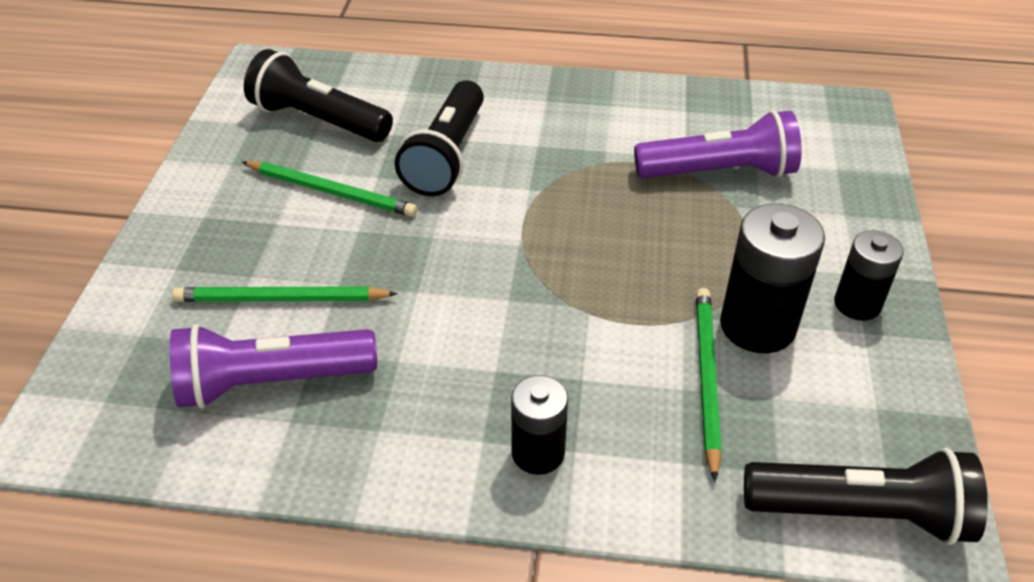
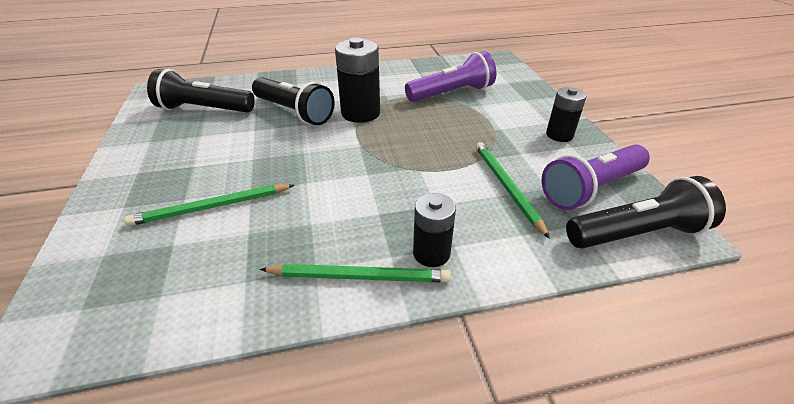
camera: 20 degrees left, 5 degrees down
(271, 382) = (221, 259): purple flashlight -> purple flashlight (591, 188)
(331, 192) = (226, 142): green pencil -> green pencil (359, 276)
(446, 156) = (294, 112): black flashlight -> black flashlight turned 45 degrees counterclockwise
(757, 326) = (516, 155): black battery -> black battery (360, 113)

